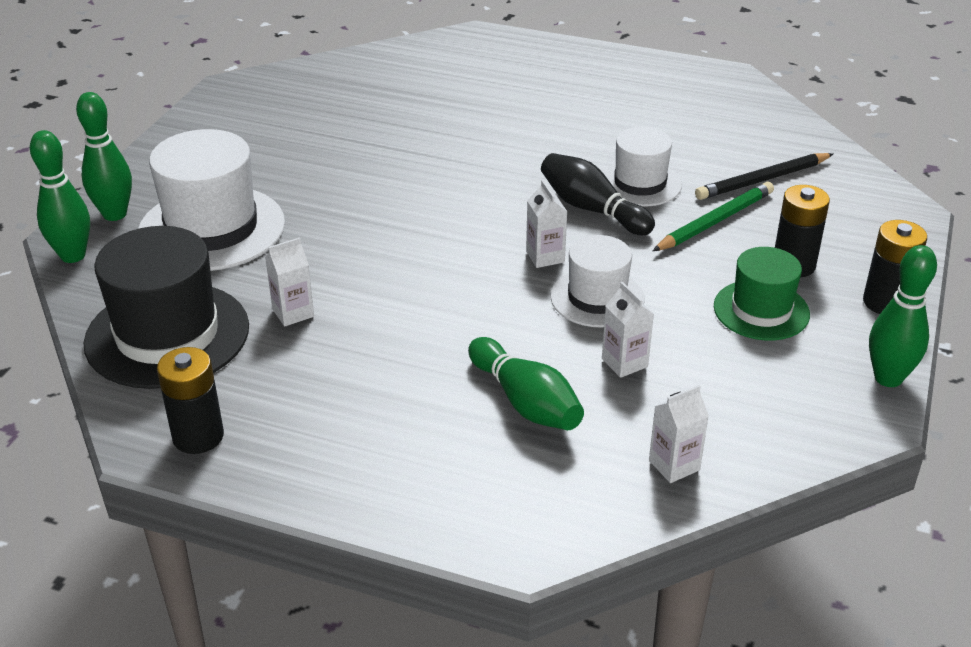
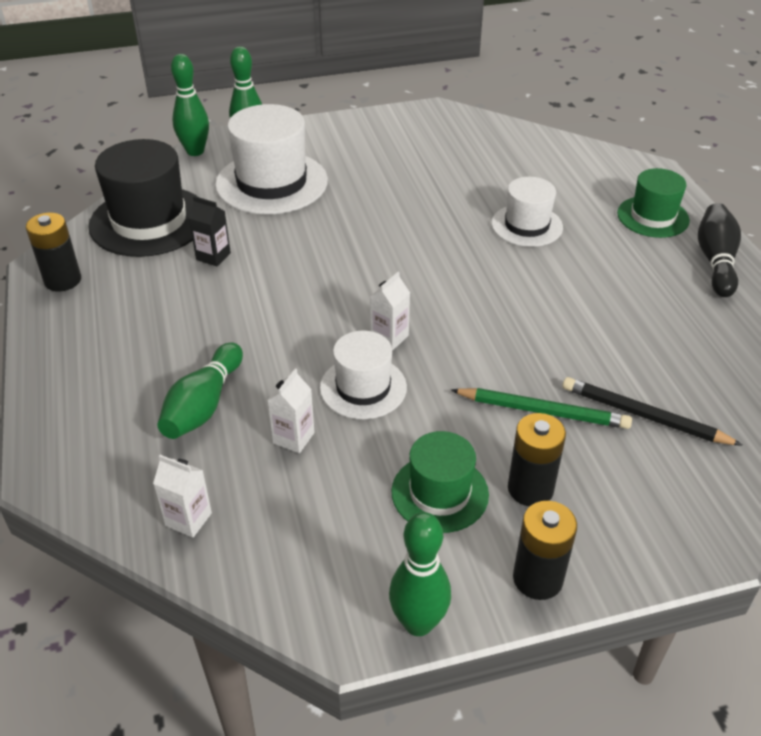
camera: 55 degrees right, 5 degrees up
(293, 313) = (213, 256): white carton -> black carton
(538, 64) = (653, 217): none -> green hat
(592, 209) = (480, 334): black bowling pin -> black bowling pin (715, 261)
(640, 183) = (548, 344): white hat -> white hat (527, 225)

